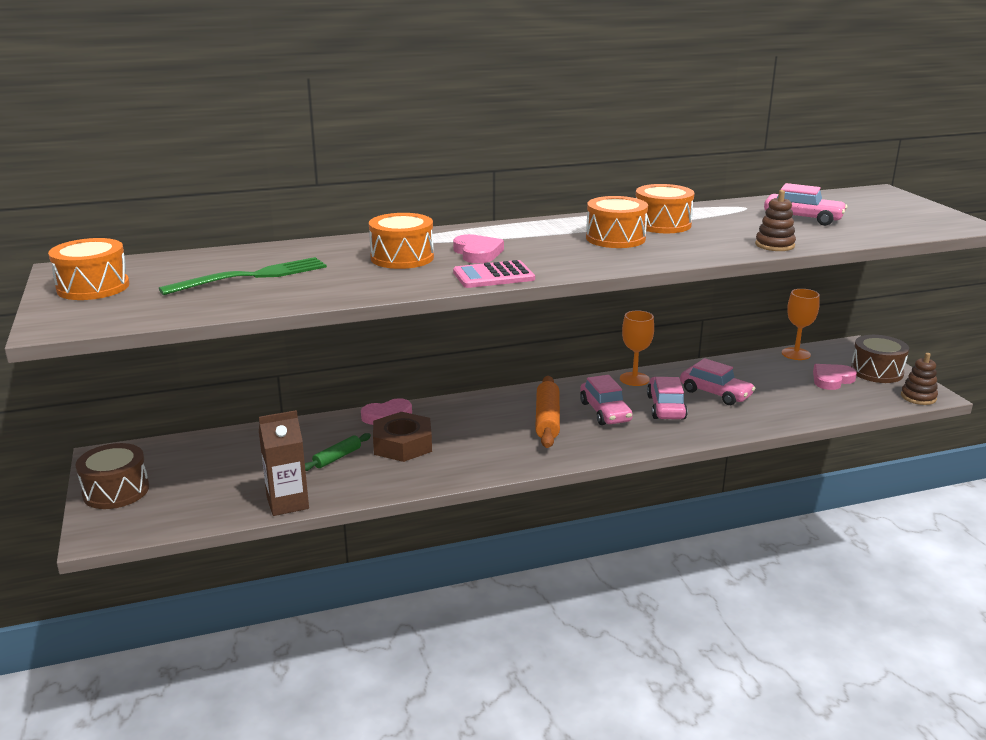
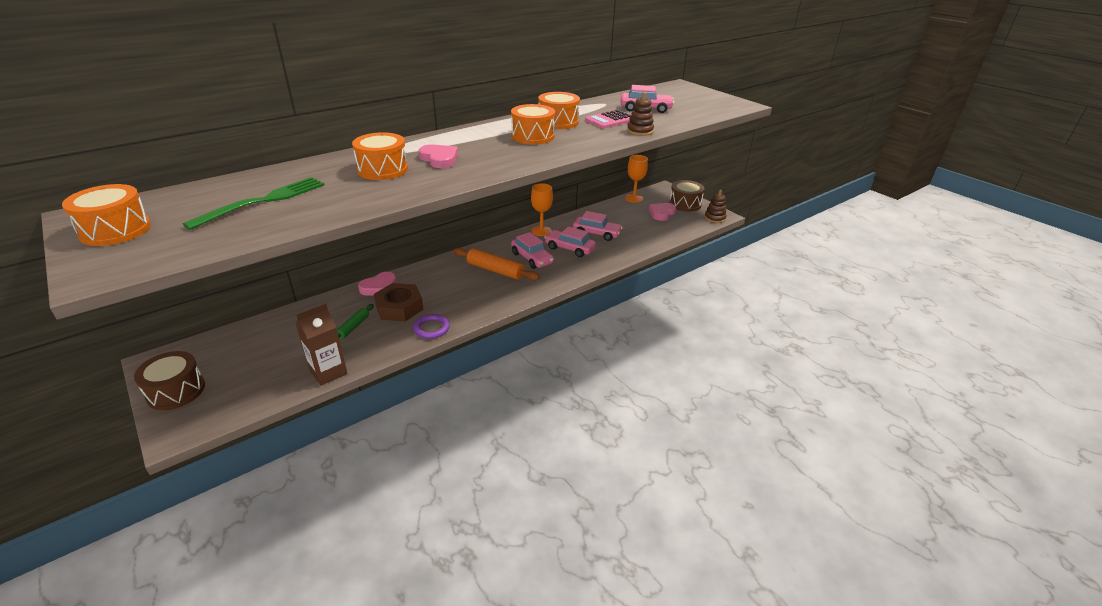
camera: 20 degrees left, 10 degrees up
(433, 476) = (431, 328): none -> purple ring
(493, 276) = (462, 177): pink calculator -> pink calculator (610, 120)
(547, 419) = (495, 270): orange rolling pin -> orange rolling pin turned 45 degrees counterclockwise
(665, 407) = (569, 248): pink car -> pink car turned 45 degrees counterclockwise

